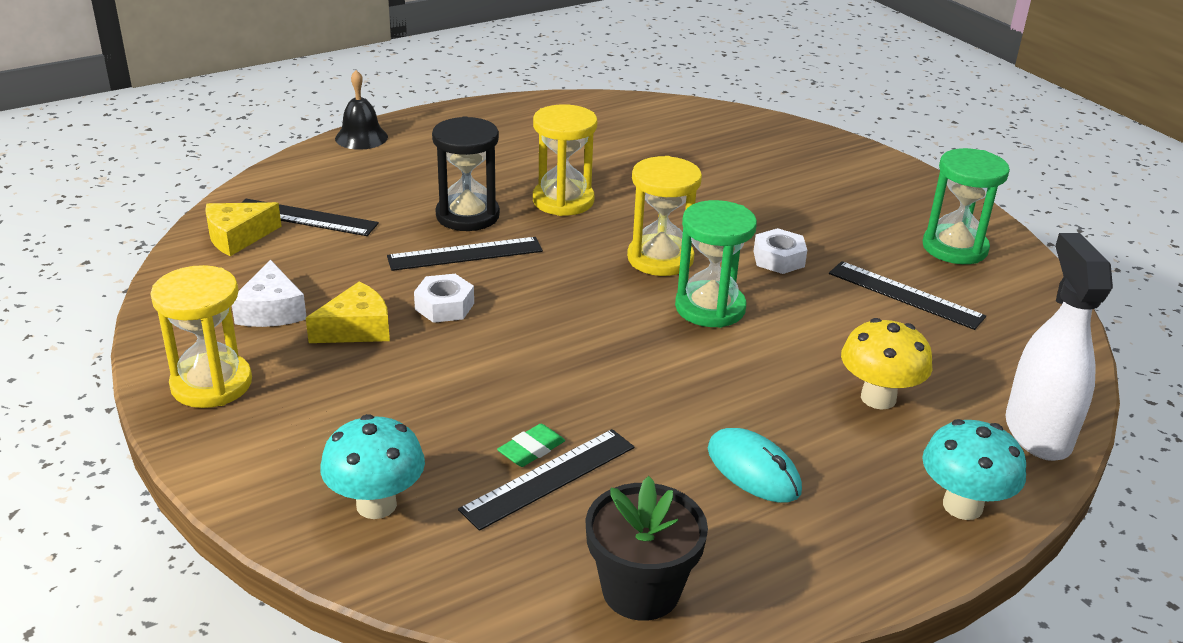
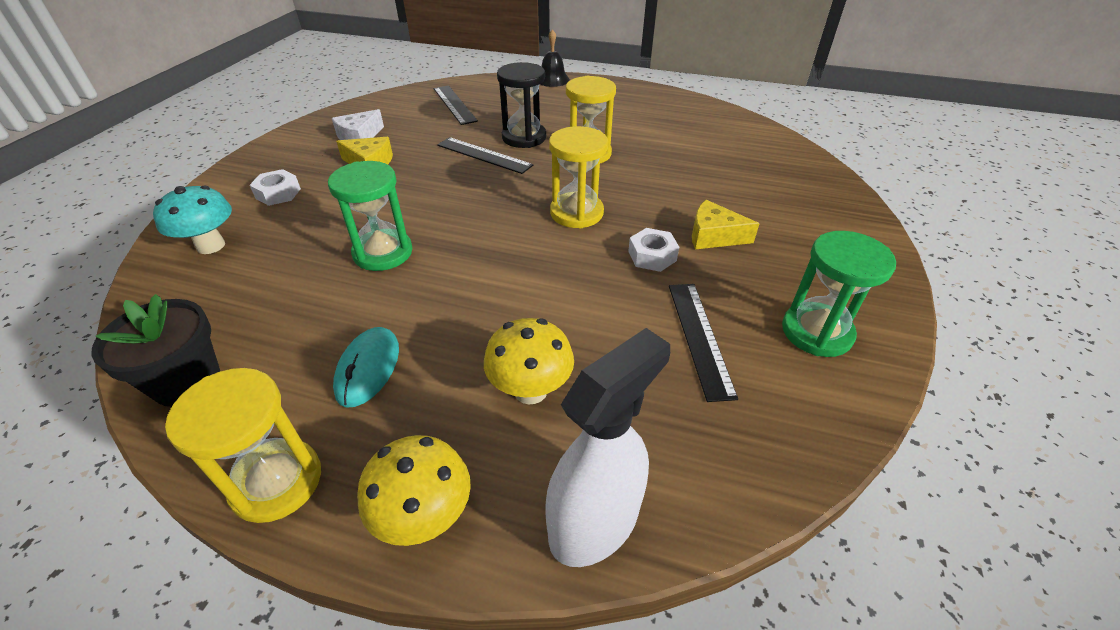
camera: 50 degrees right, 10 degrees up
(211, 384) = (279, 155): yellow hourglass -> yellow hourglass (277, 482)
(237, 237) = (413, 100): yellow cheese -> yellow cheese (713, 236)
(444, 306) = (423, 175): white nut -> white nut (278, 193)
(531, 450) = (307, 268): green eraser -> none
(549, 478) = (283, 288): black ruler -> none
(710, 308) = (546, 258): green hourglass -> green hourglass (383, 253)
(962, 506) = (425, 517): turquoise mushroom -> yellow mushroom

